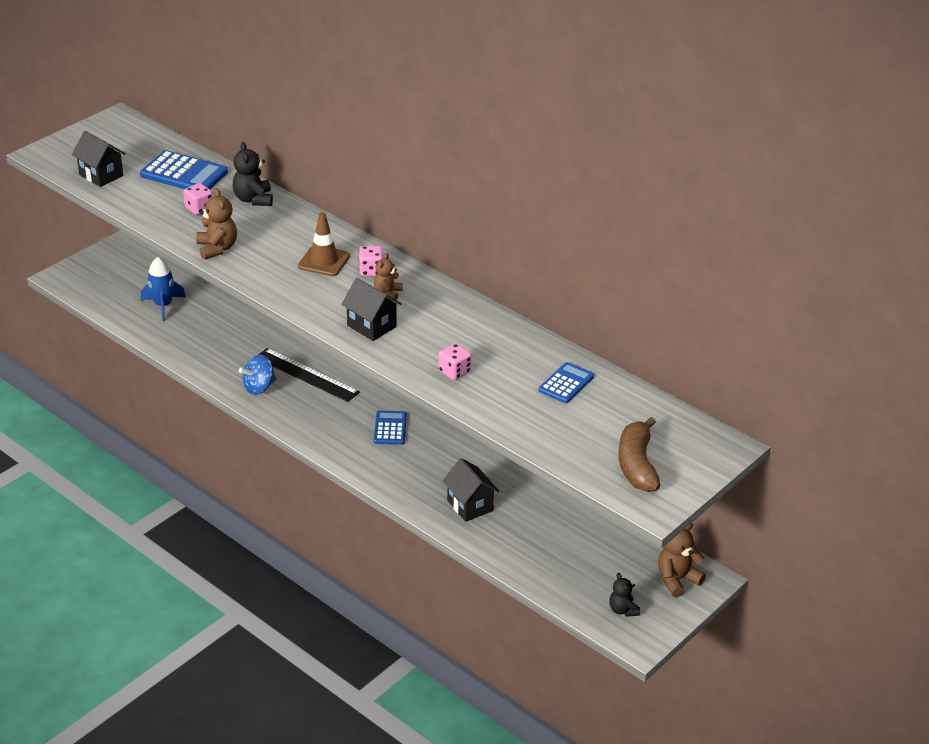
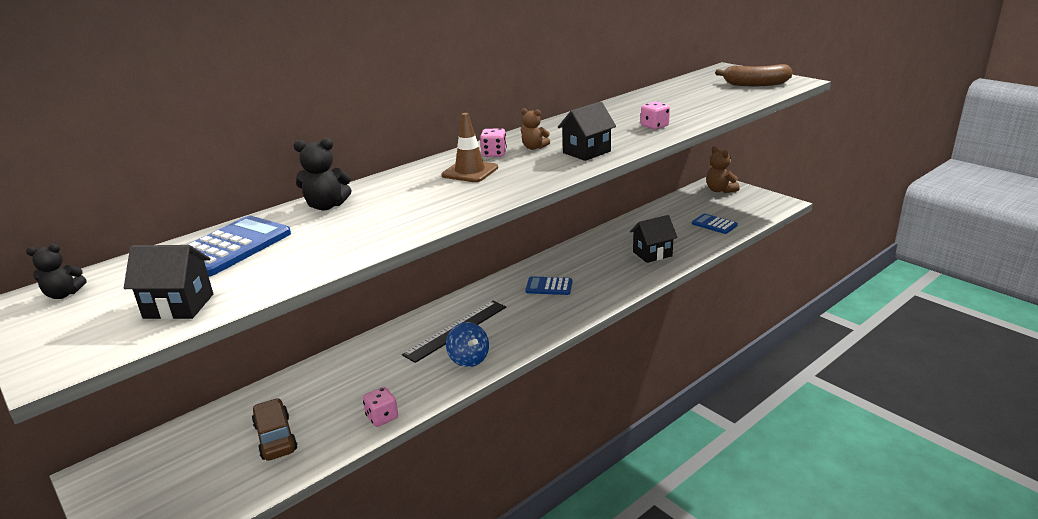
camera: 80 degrees left, 10 degrees down
(101, 175) = (179, 306): black house -> black house turned 45 degrees clockwise
(163, 306) = (275, 437): blue rocket -> brown car
(199, 208) = (324, 234): pink dice -> pink dice (382, 417)
(217, 248) = (421, 221): brown teddy bear -> none
(566, 383) = (665, 98): blue calculator -> blue calculator (714, 224)
(623, 610) = (755, 206): black teddy bear -> black teddy bear (63, 294)

